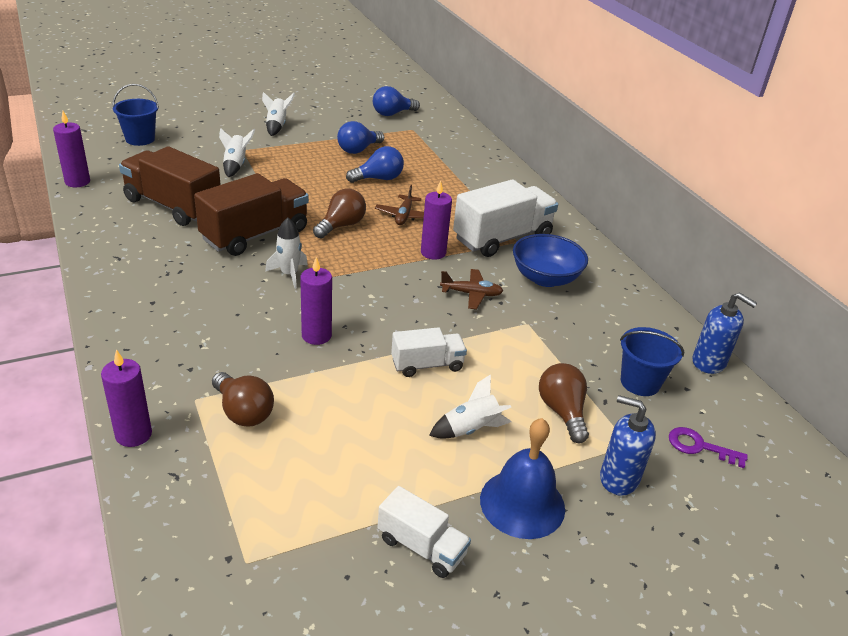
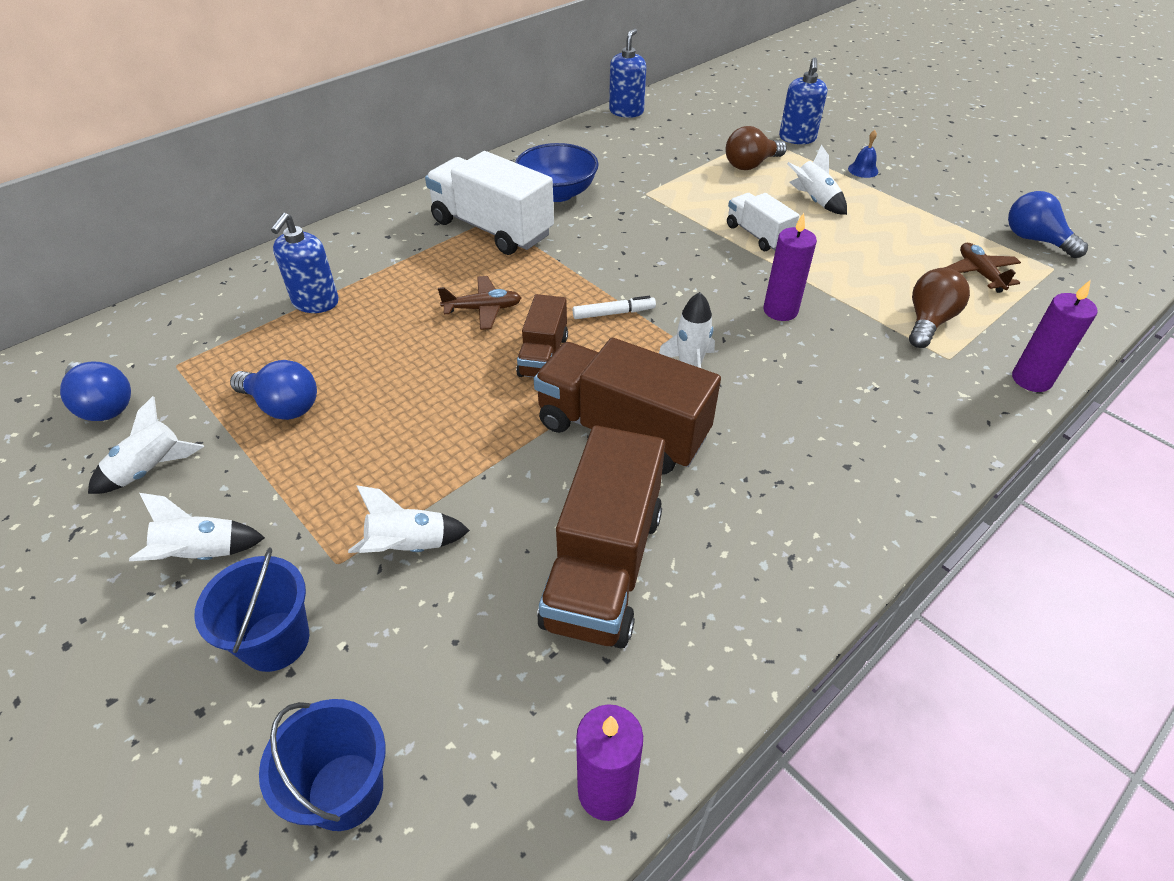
camera: 105 degrees left, 10 degrees up
(338, 120) = (150, 469): none -> white rocket
(341, 226) = (543, 356): brown light bulb -> brown truck
(366, 261) = (614, 313): none -> white marker
(378, 179) = (383, 357): blue light bulb -> blue light bulb (1035, 240)
(421, 547) = (947, 201): white truck -> none
(433, 252) = (558, 269): purple candle -> none
(446, 167) = (315, 302): none -> blue soap dispenser
(471, 294) = (622, 230): brown plane -> brown plane (979, 273)
(522, 503) = (863, 170): blue bell -> blue bell, size x0.46
(640, 382) = (680, 137): blue bucket -> blue bucket (276, 641)
(699, 447) = (732, 113): purple key -> none

